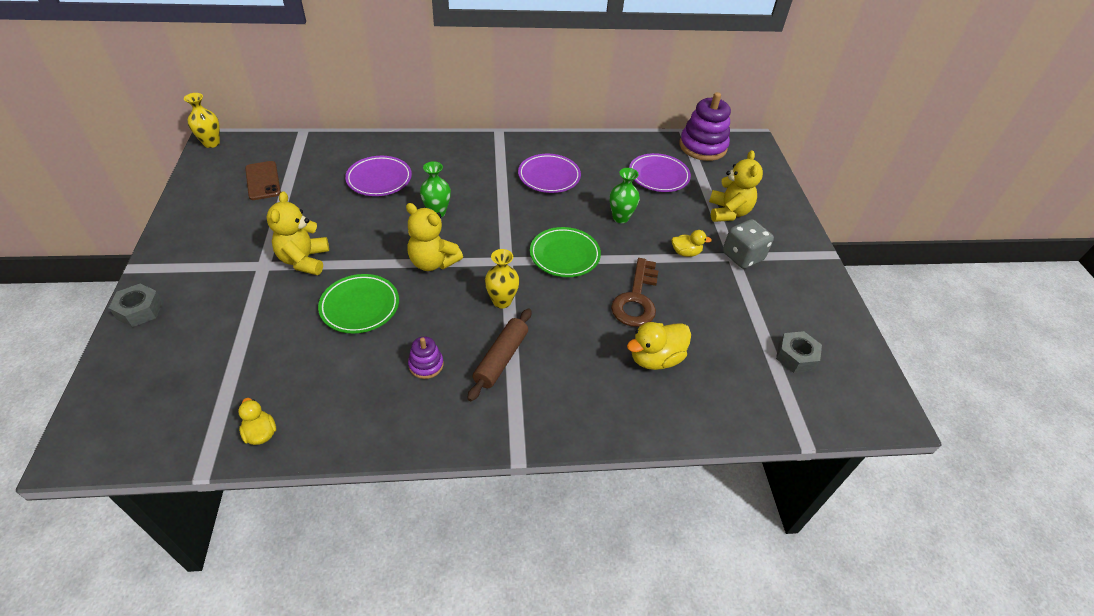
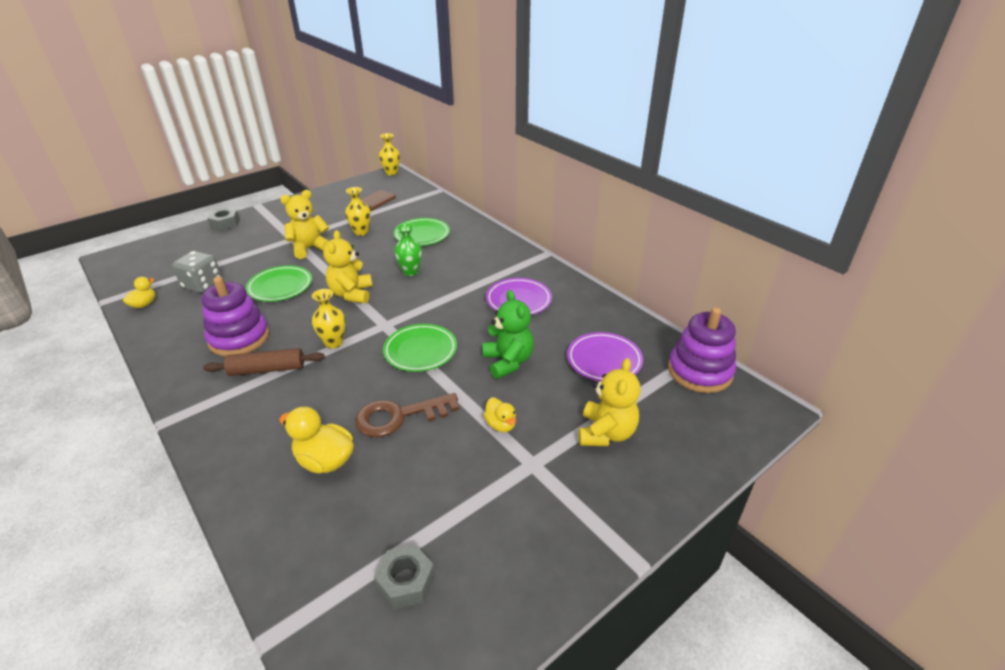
camera: 60 degrees right, 10 degrees down
(319, 213) = (361, 232): none -> yellow vase
(379, 179) = (422, 235): purple plate -> green plate
(426, 365) = (239, 338): purple stacking toy -> purple stacking toy, size x2.00
(620, 217) = (508, 362): green vase -> green teddy bear
(728, 212) = (606, 433): yellow teddy bear -> yellow teddy bear turned 45 degrees counterclockwise
(742, 256) = (540, 472): grey dice -> grey dice (202, 285)

